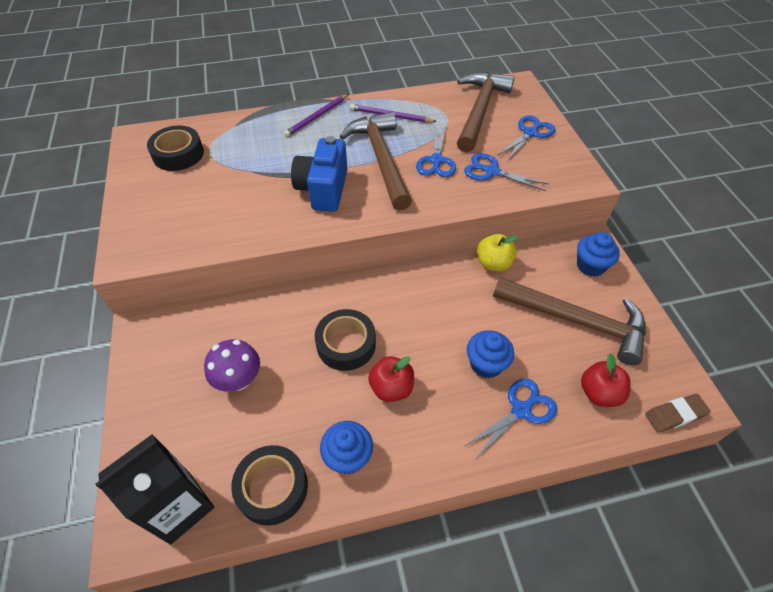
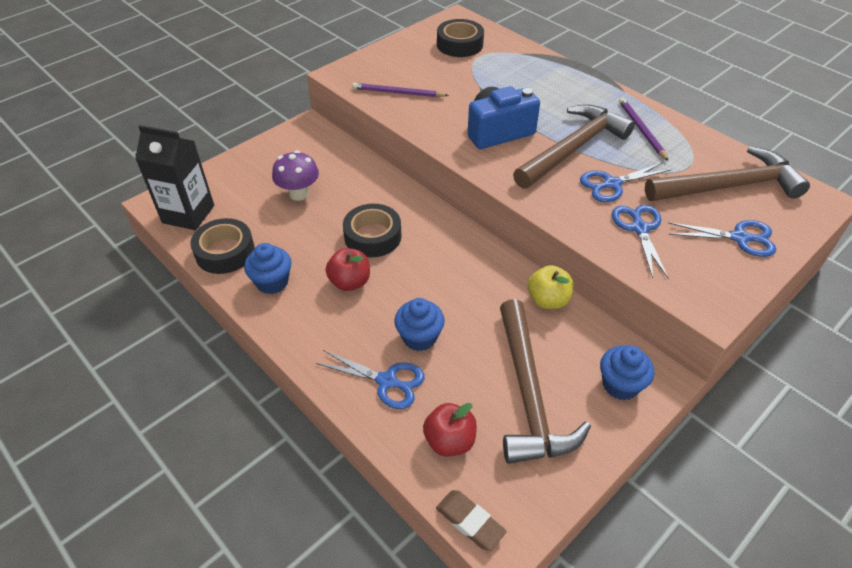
camera: 60 degrees right, 5 degrees down
(317, 117) = (585, 89): purple pencil -> purple pencil (397, 93)

